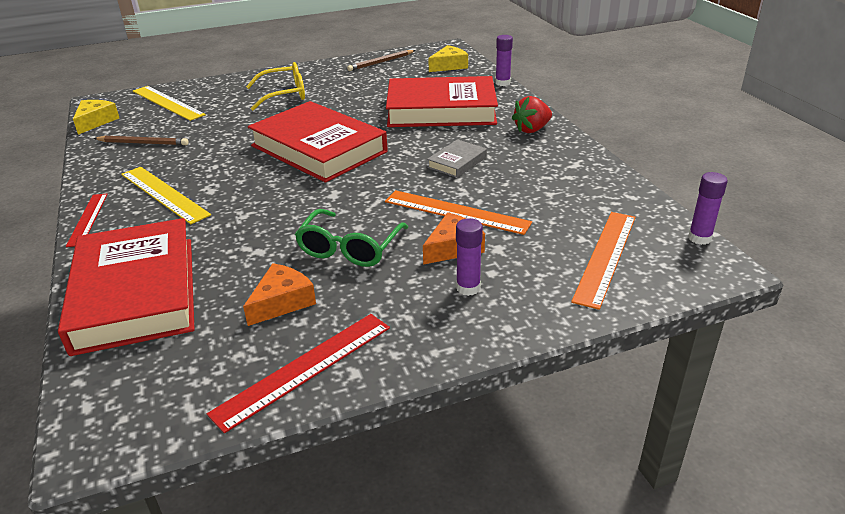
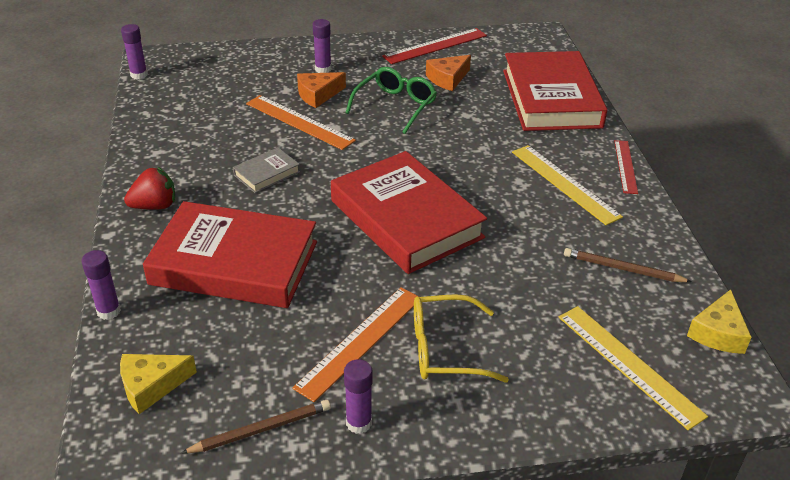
camera: 170 degrees left, 5 degrees up
(330, 69) = (359, 423): none -> purple glue stick
(605, 257) = (217, 73): orange ruler -> orange ruler (360, 341)

